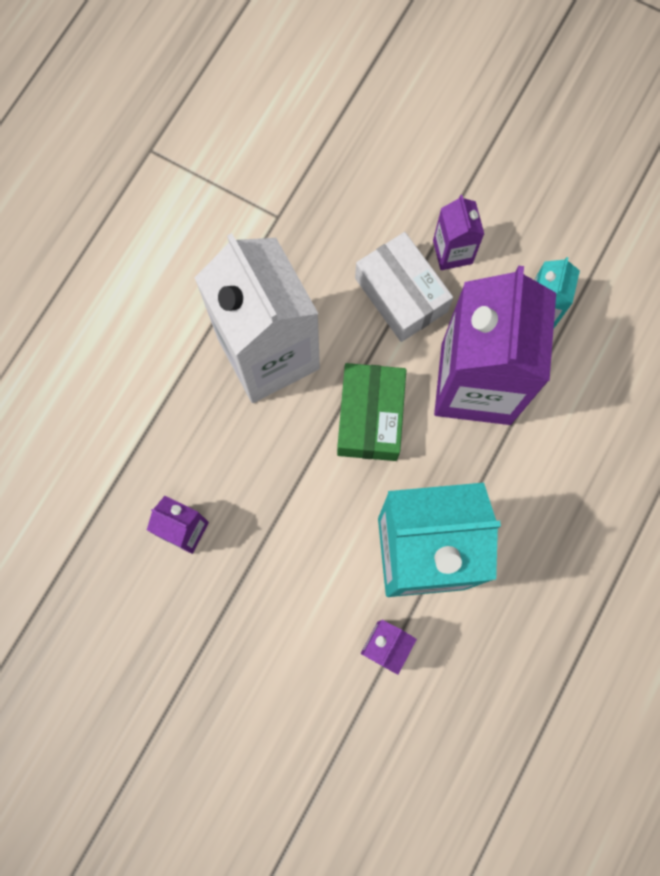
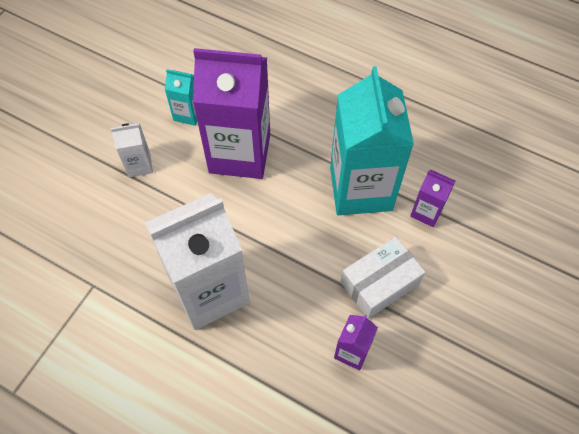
camera: 90 degrees left, 15 degrees down
(370, 417) = (263, 220): green box -> none
(401, 295) = (169, 198): white box -> white box (379, 283)
(452, 252) = (139, 165): purple carton -> white carton

